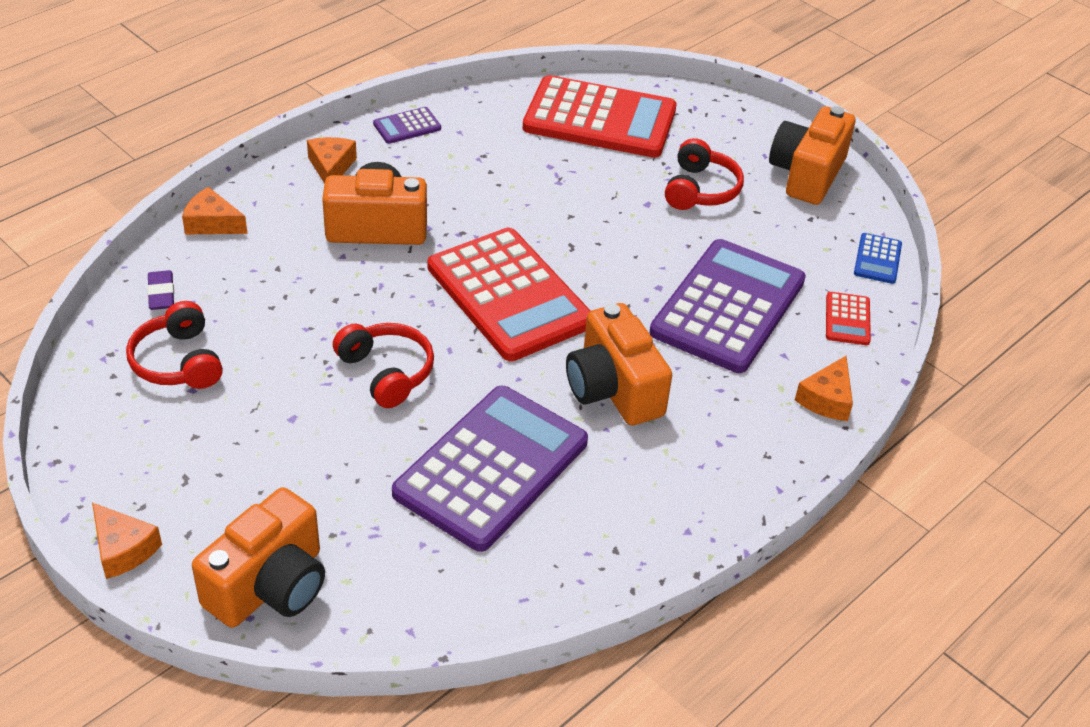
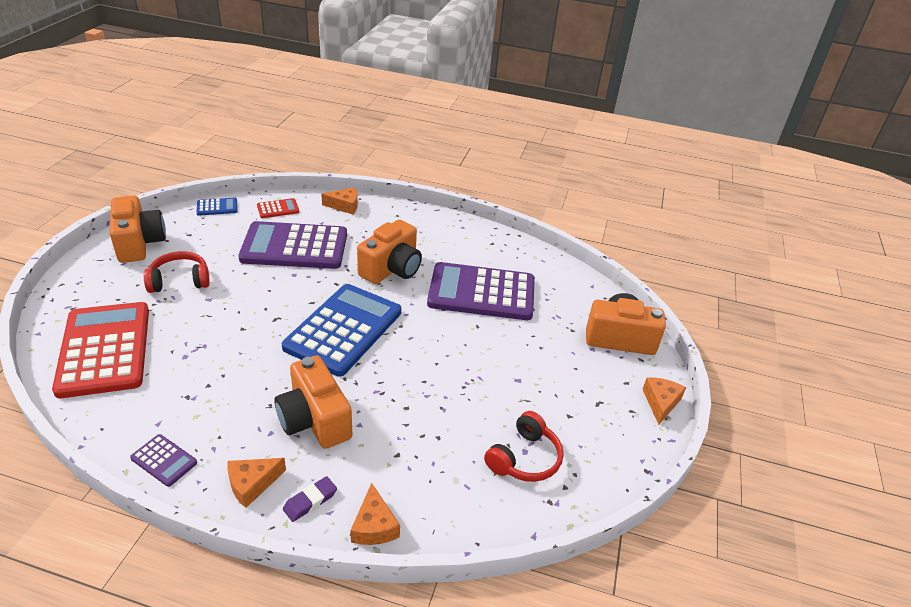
camera: 120 degrees left, 5 degrees down
(161, 294) = (474, 509): purple eraser -> purple eraser (310, 501)
(386, 372) = (450, 356): red headphones -> none
(509, 295) = (344, 329): red calculator -> blue calculator
(806, 174) = (139, 243): orange camera -> orange camera turned 105 degrees counterclockwise

